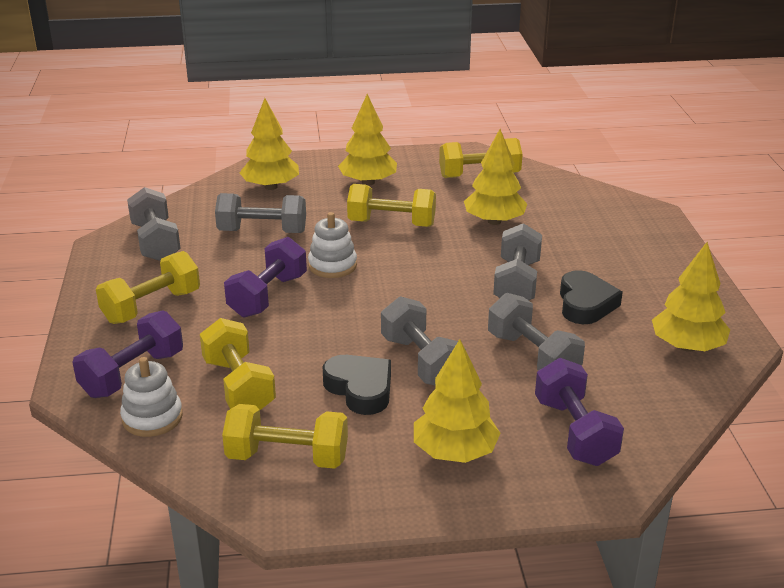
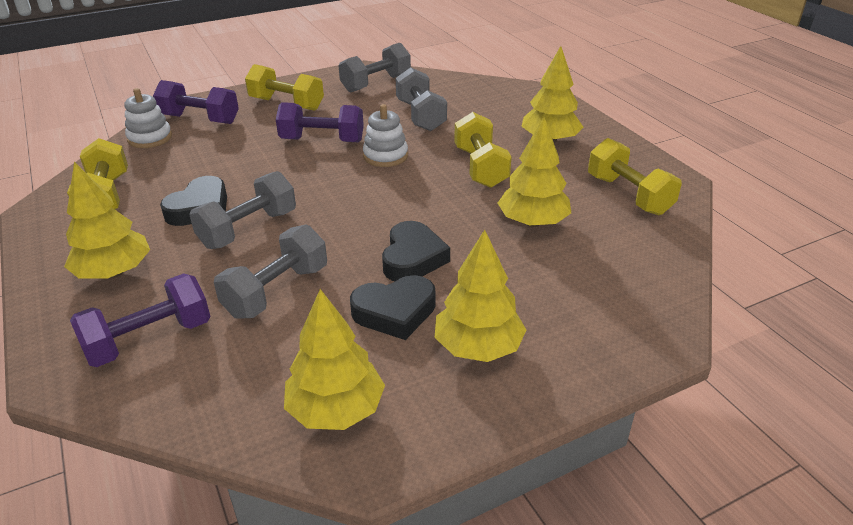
camera: 70 degrees right, 5 degrees up
(239, 386) = (193, 158): yellow dumbbell -> none
(270, 187) = (499, 102): yellow tree -> yellow tree (478, 347)
(516, 283) = (412, 258): grey dumbbell -> black heart

